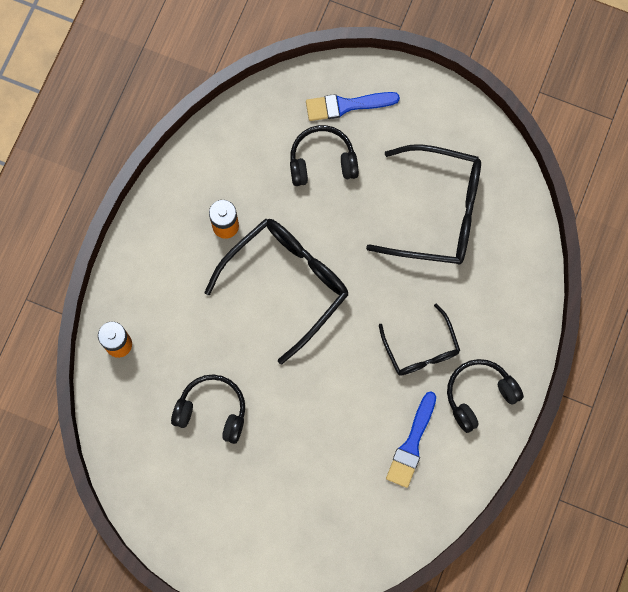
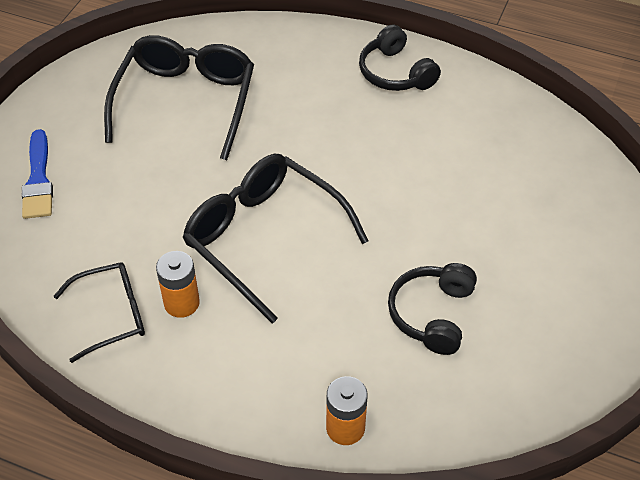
camera: 90 degrees left, 25 degrees down
(322, 161) = (107, 203): black headphones -> none
(411, 444) = (454, 126): blue brush -> none
(420, 348) = (344, 118): black glasses -> black glasses (110, 315)

